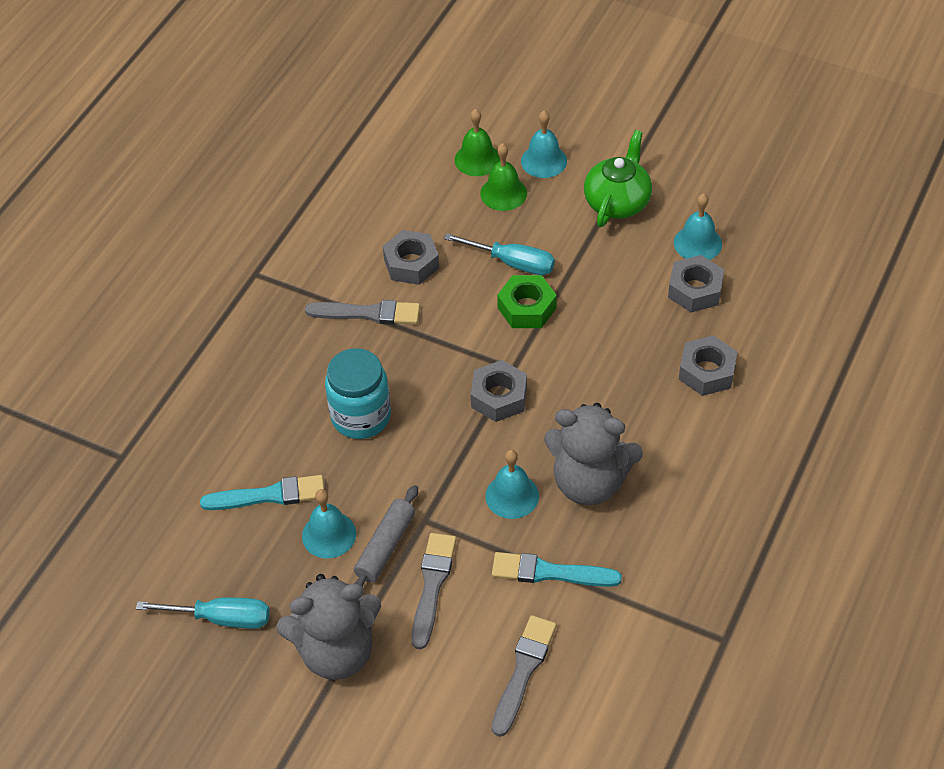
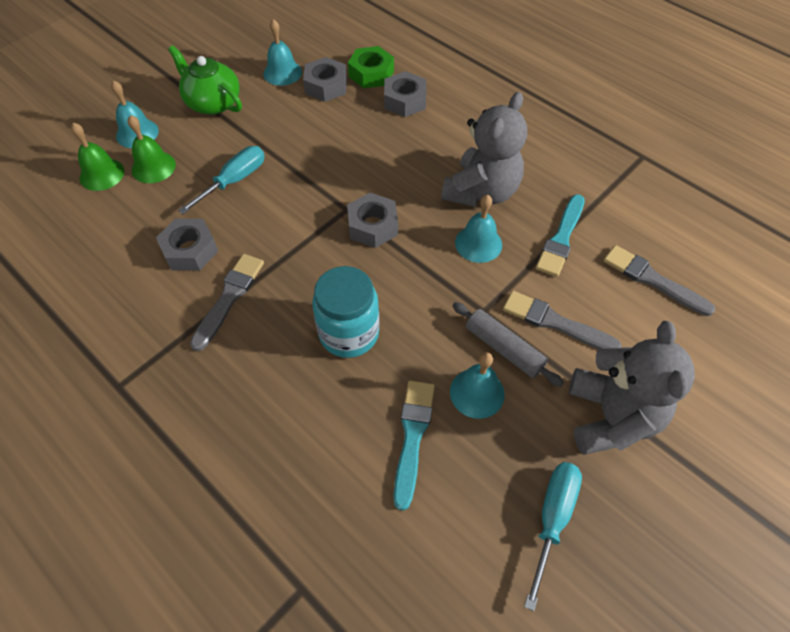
camera: 75 degrees left, 5 degrees up
(526, 308) = (288, 184): green nut -> green nut (371, 74)

